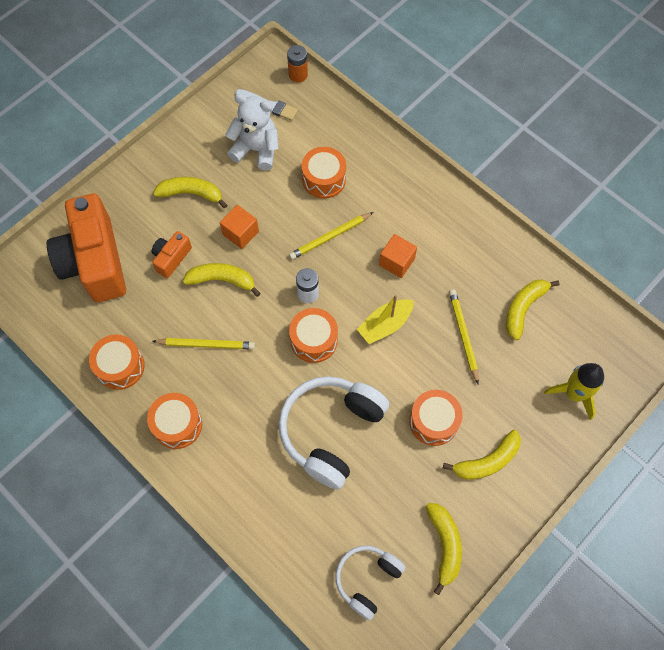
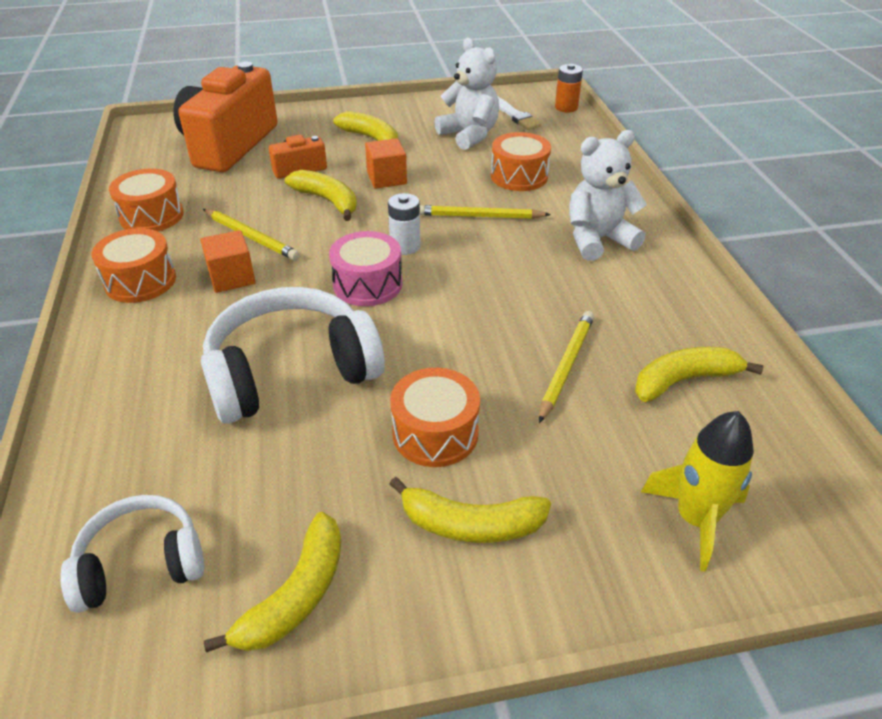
camera: 35 degrees right, 25 degrees down
(314, 340) = (367, 284): orange drum -> pink drum
(385, 325) = (468, 310): yellow boat -> none
(396, 262) = (540, 265): orange cube -> orange cube (232, 277)
(413, 218) = (598, 240): none -> white teddy bear

